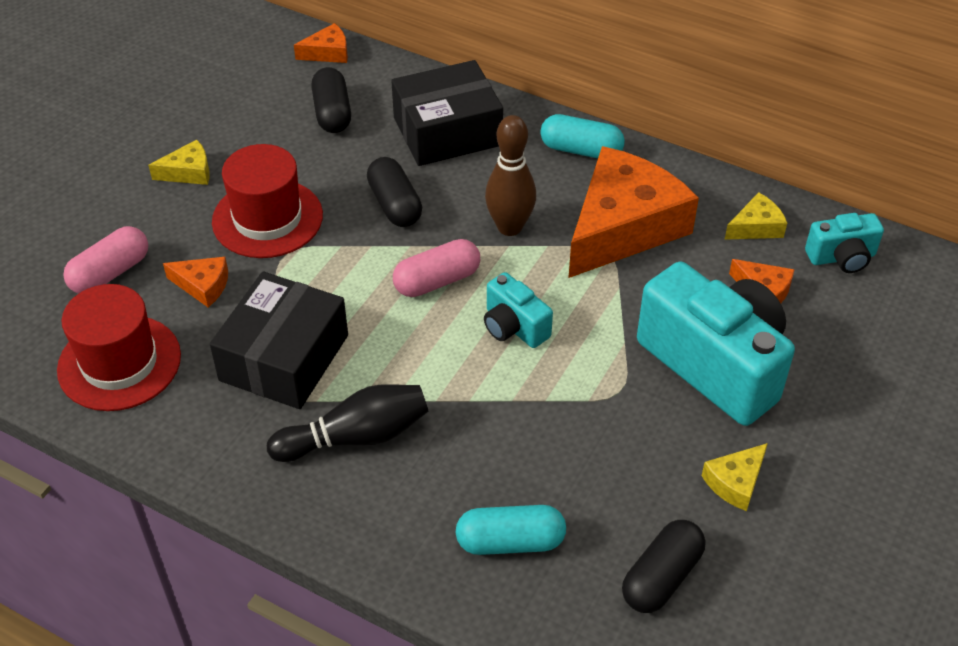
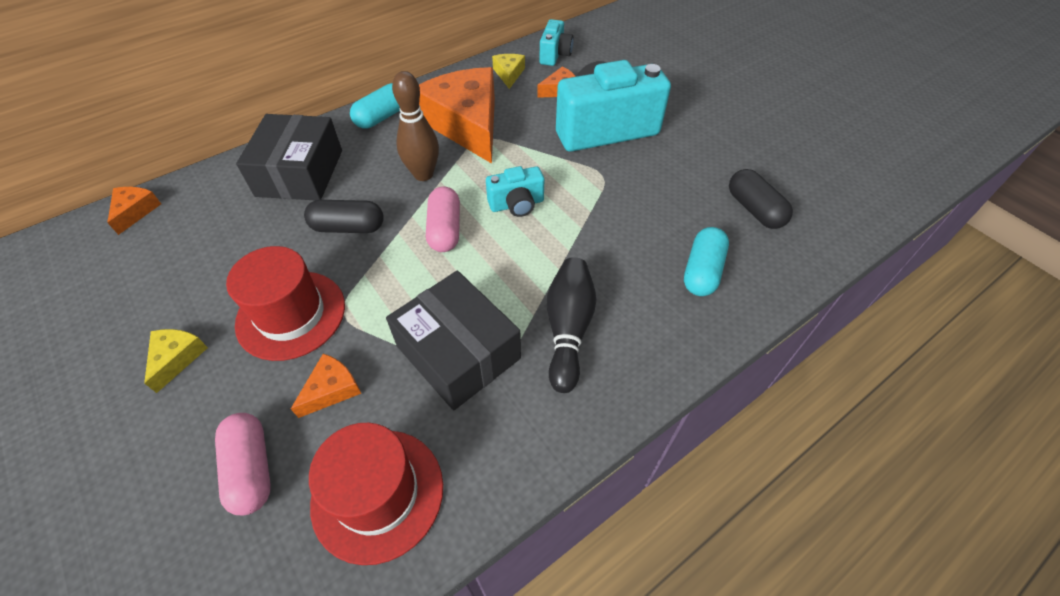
camera: 65 degrees left, 5 degrees up
(332, 113) = (210, 231): black capsule -> none
(735, 482) = (696, 153): yellow cheese -> none

